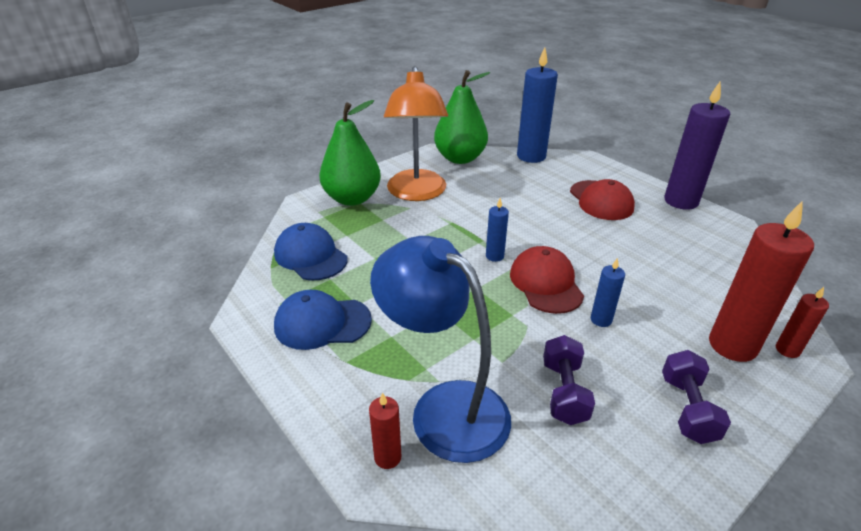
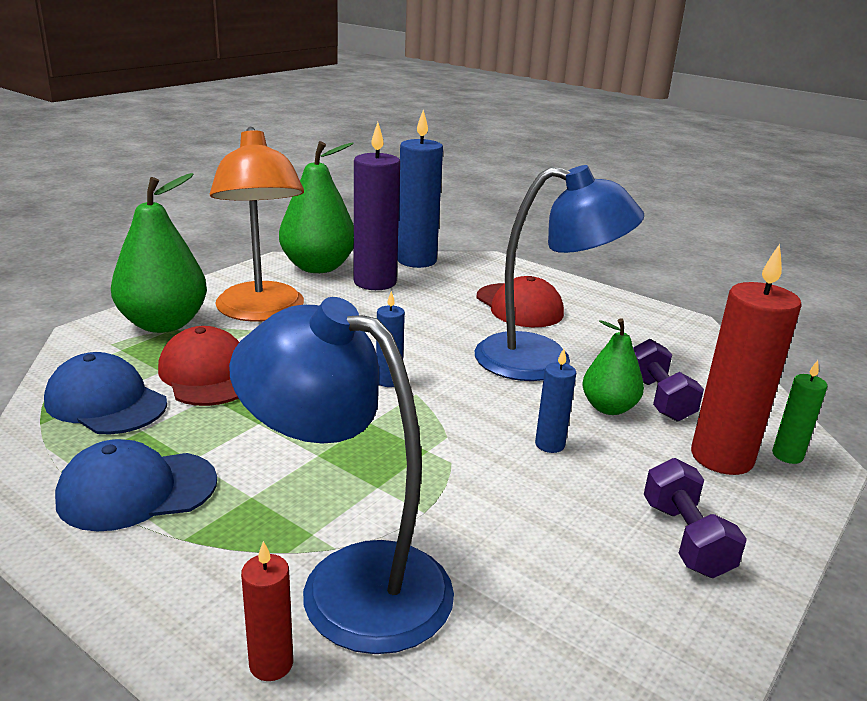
camera: 15 degrees left, 10 degrees down
(546, 283) = (466, 408): red cap -> red cap (207, 374)
(564, 392) = (519, 539): purple dumbbell -> purple dumbbell (658, 398)
(610, 249) = (543, 360): none -> blue lamp
(652, 294) = (608, 408): none -> green pear
(681, 201) = (619, 301): purple candle -> purple candle (375, 282)
(787, 350) = (787, 455): red candle -> green candle

